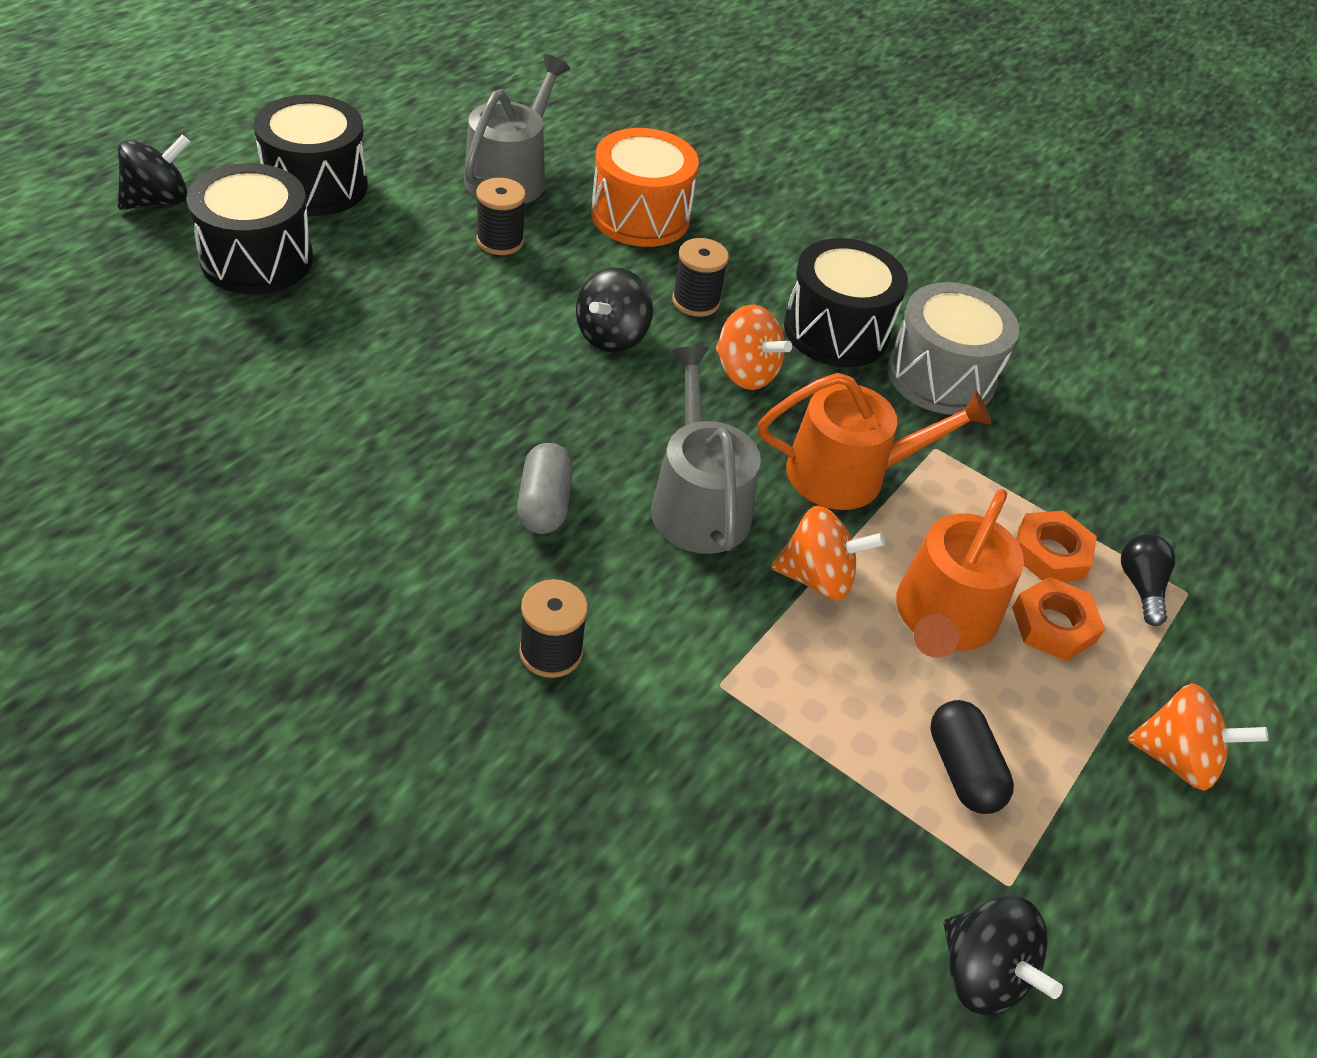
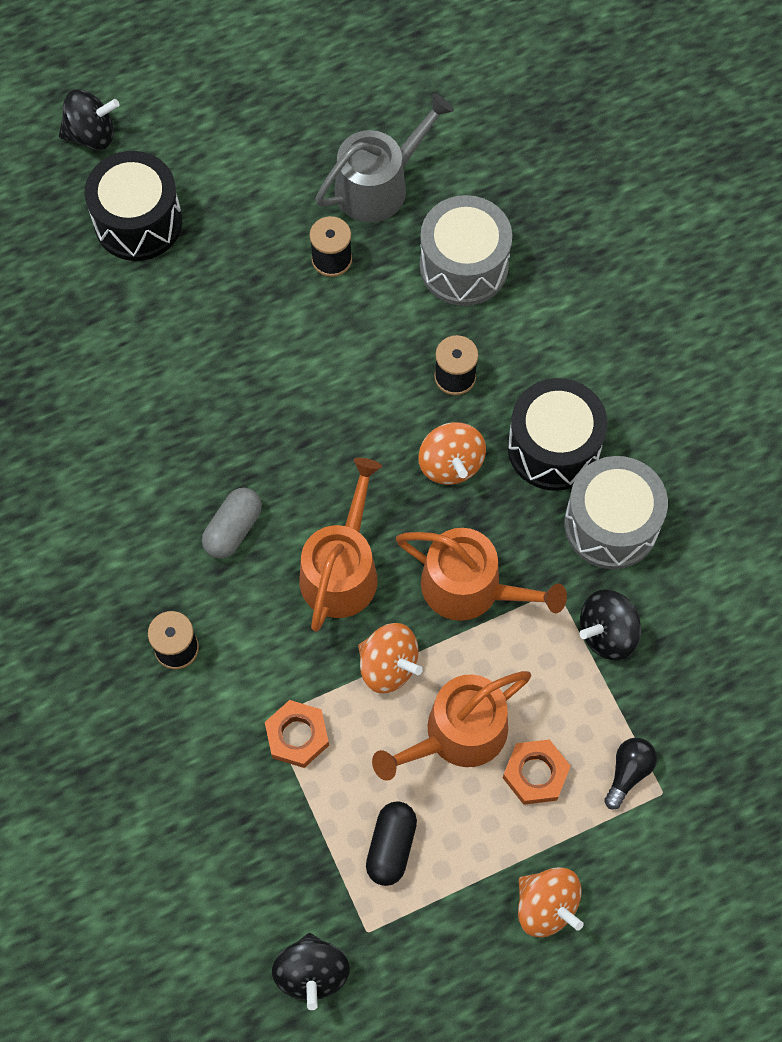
camera: 35 degrees right, 20 degrees up
(316, 185) = (216, 151): black drum -> none
(612, 336) = (366, 390): black spinning top -> black spinning top (607, 633)
(640, 216) = (464, 266): orange drum -> grey drum
(698, 502) = (342, 570): grey watering can -> orange watering can
(1050, 553) = (579, 717): orange nut -> orange nut (297, 736)

